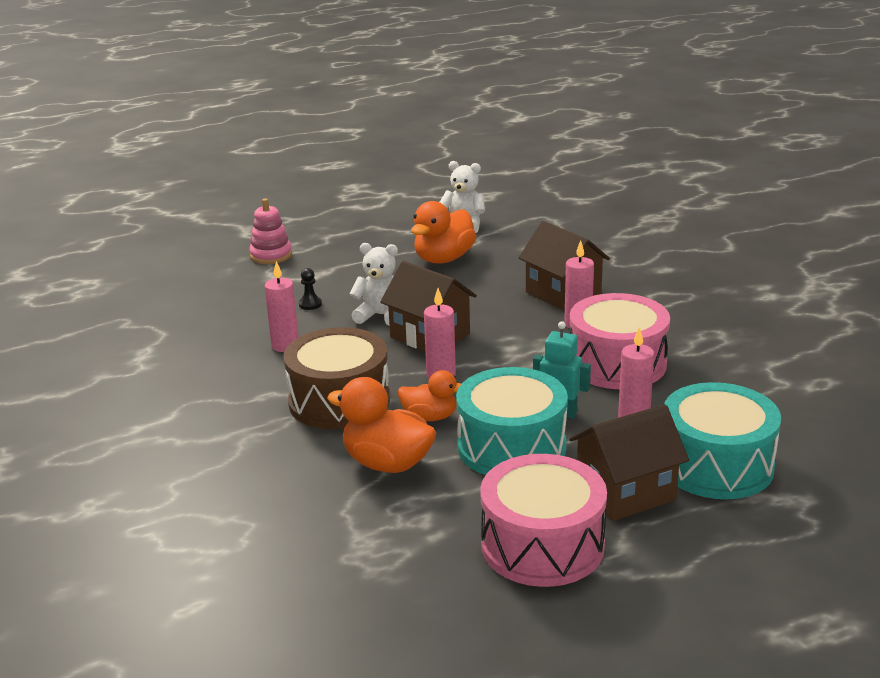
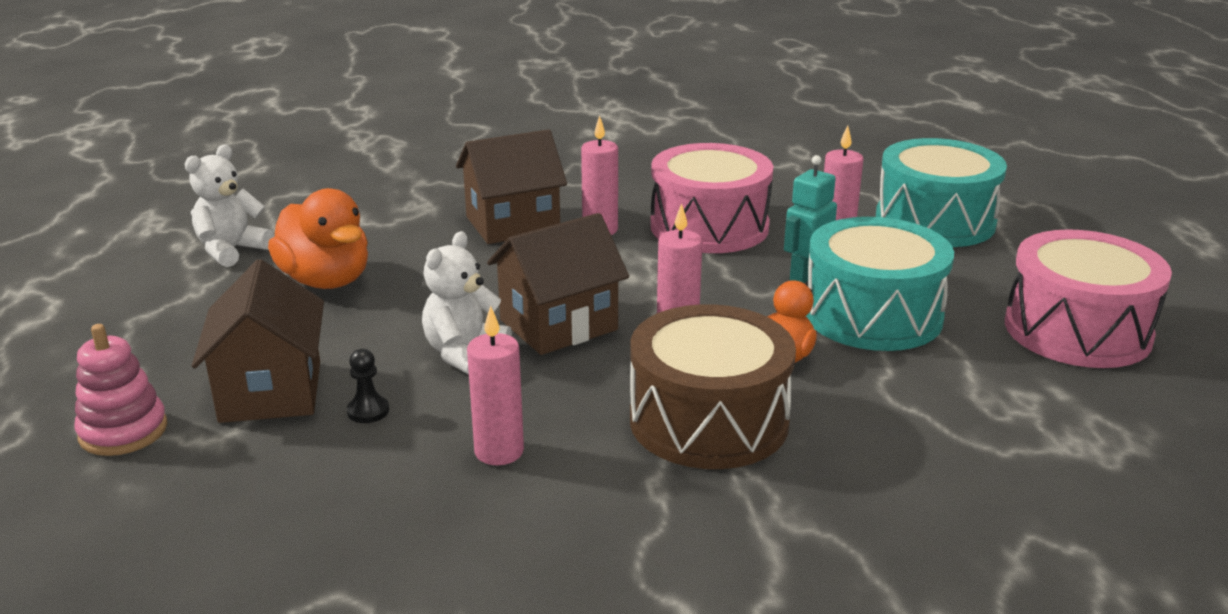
camera: 75 degrees left, 0 degrees up
(387, 463) = (890, 403): orange duck -> none
(625, 492) = (978, 271): brown house -> brown house (271, 391)

